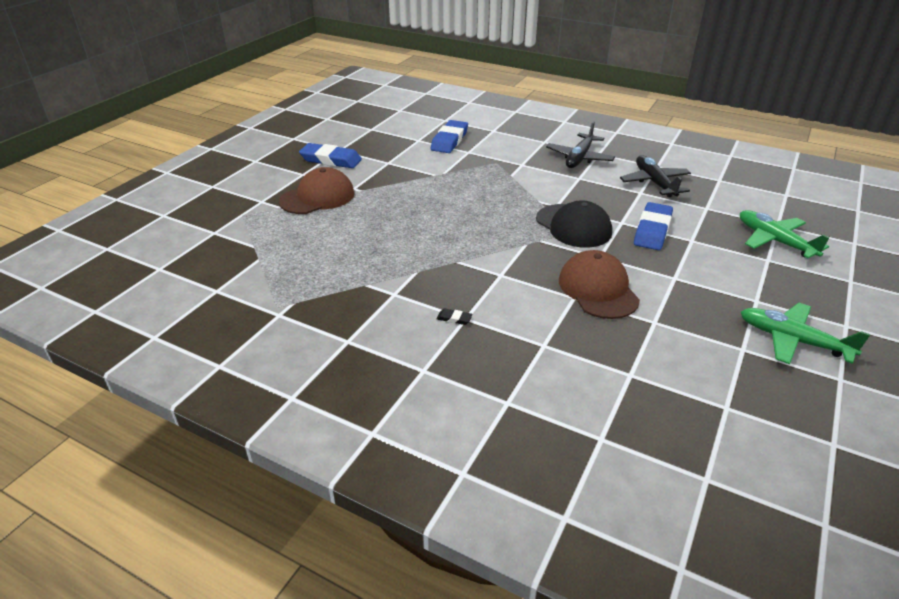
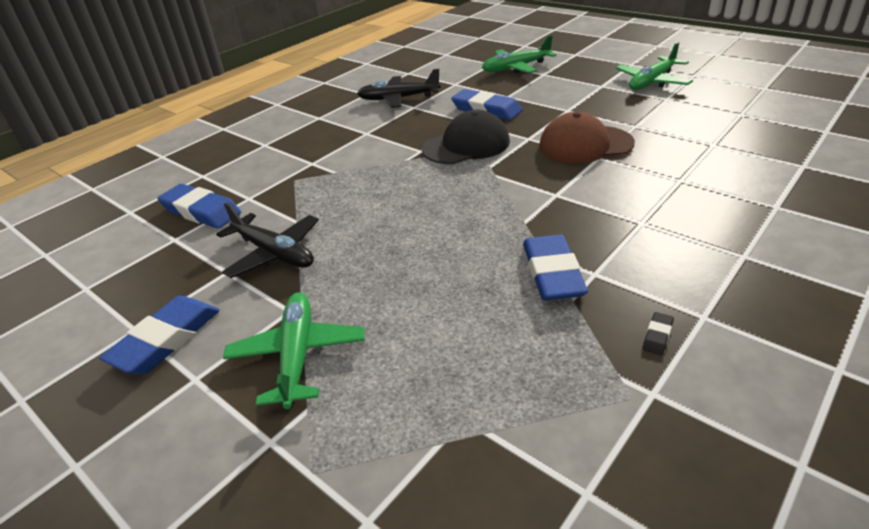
camera: 75 degrees left, 0 degrees up
(317, 197) = (297, 355): brown cap -> green plane
(393, 276) = (552, 273): none -> blue eraser
(454, 319) = (643, 230): black eraser -> black eraser (657, 336)
(579, 158) = (321, 128): black plane -> black plane (274, 253)

